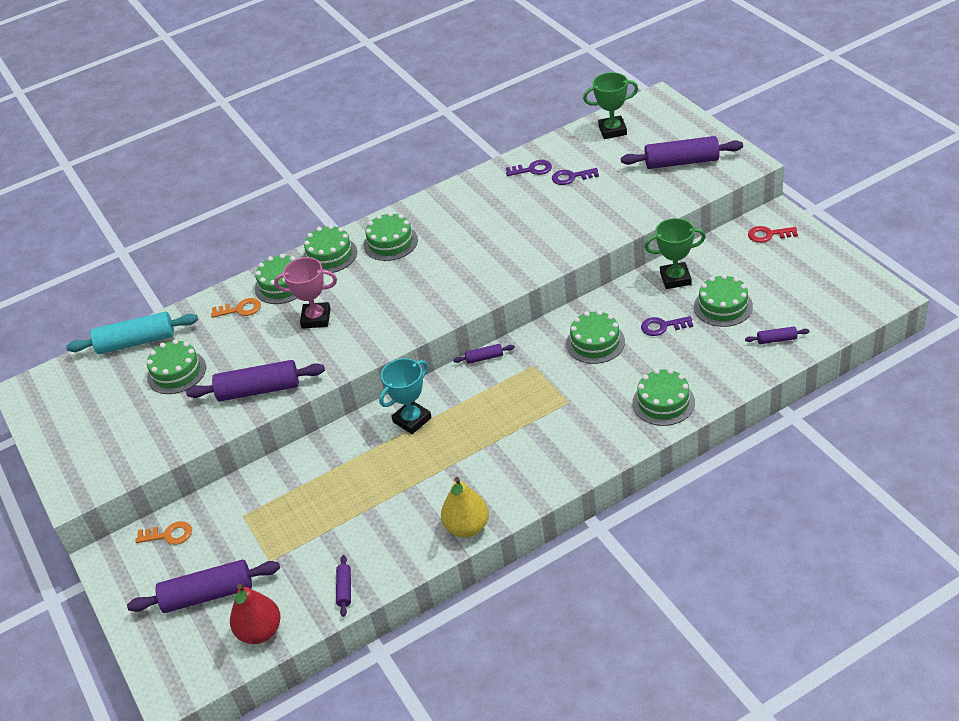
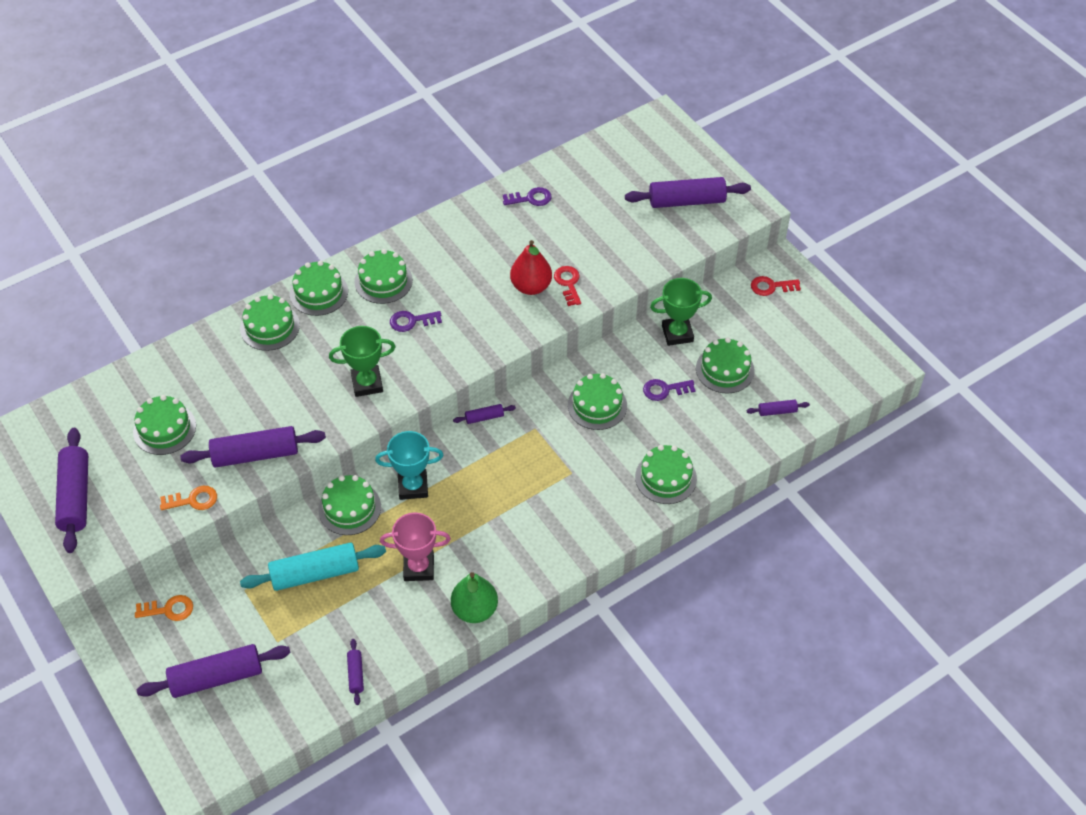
camera: 10 degrees left, 10 degrees up
(88, 432) = (75, 496): none -> purple rolling pin
(136, 342) = (116, 389): turquoise rolling pin -> turquoise rolling pin (315, 573)
(240, 309) = (226, 355): orange key -> orange key (193, 500)
(260, 631) = (274, 718): red pear -> red pear (531, 286)
(316, 318) = (310, 371): pink trophy -> pink trophy (419, 568)
(349, 441) = (349, 508): none -> green cake
(412, 420) = (413, 486): turquoise trophy -> turquoise trophy turned 45 degrees clockwise
(467, 527) = (475, 610): yellow pear -> green pear
(566, 235) = (568, 283): none -> red key
(571, 177) = (572, 211): purple key -> purple key (411, 321)
(612, 130) = (614, 155): green trophy -> green trophy (367, 383)

